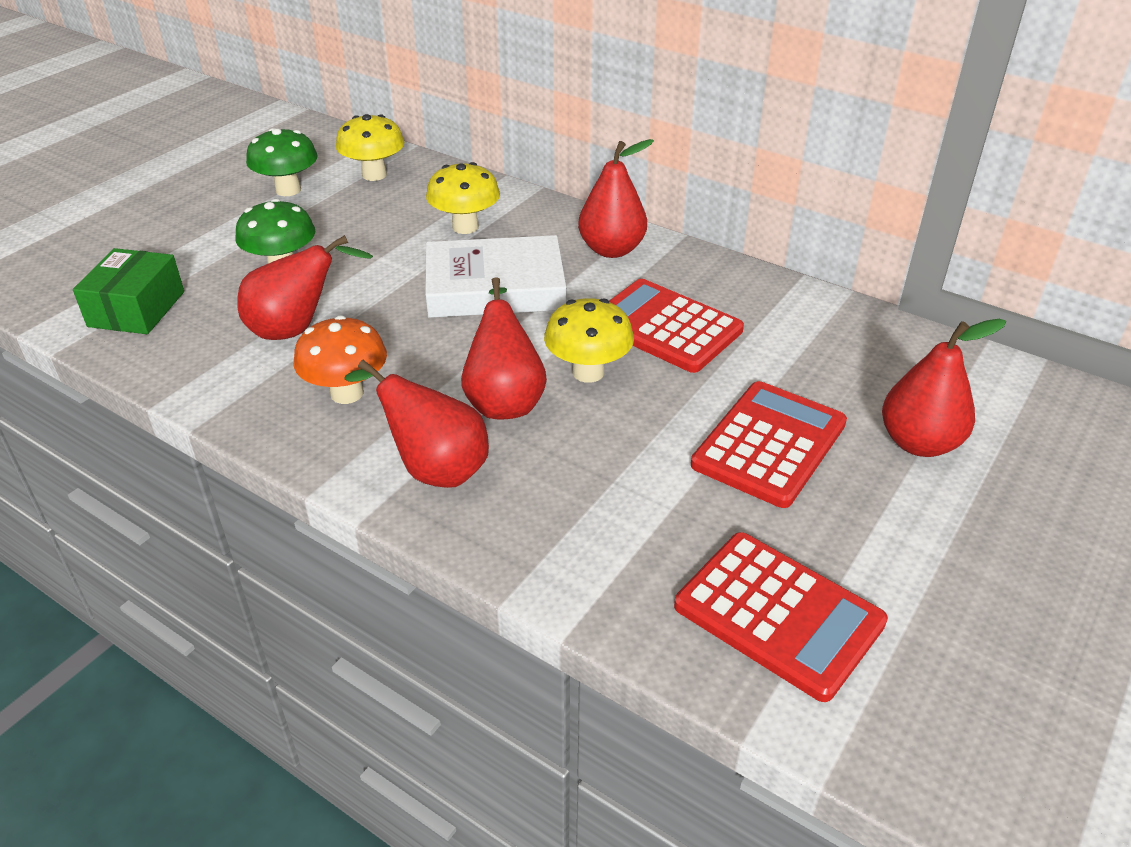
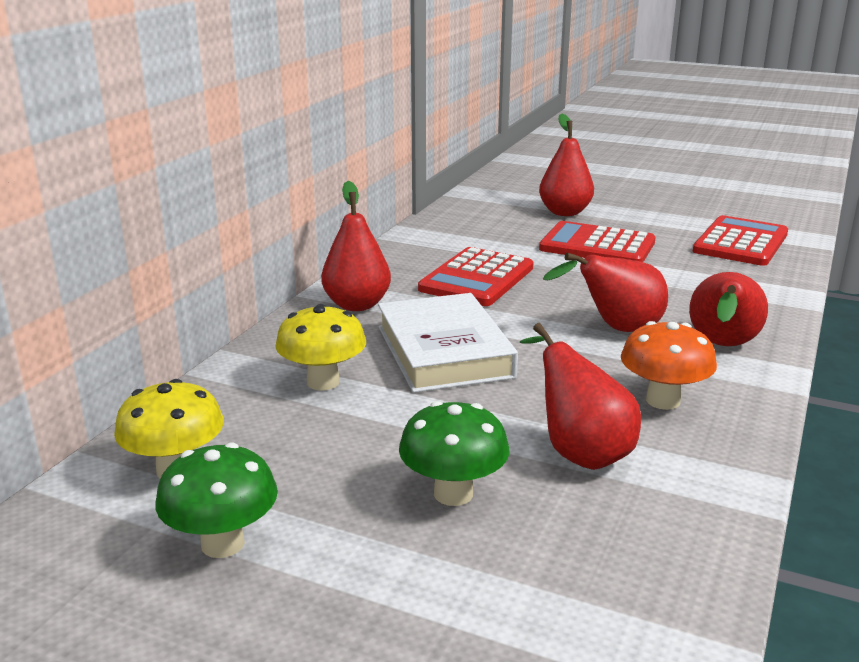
camera: 100 degrees left, 15 degrees down
(137, 309) = (610, 601): green box -> none
(588, 372) = (557, 301): yellow mushroom -> none

